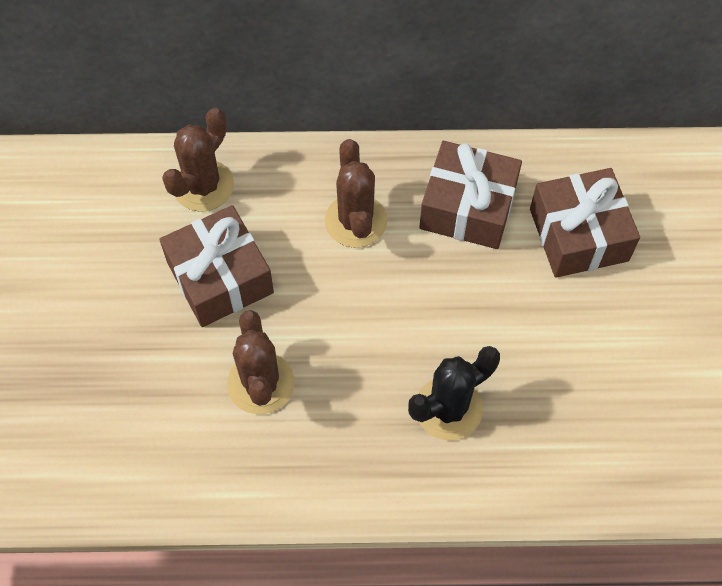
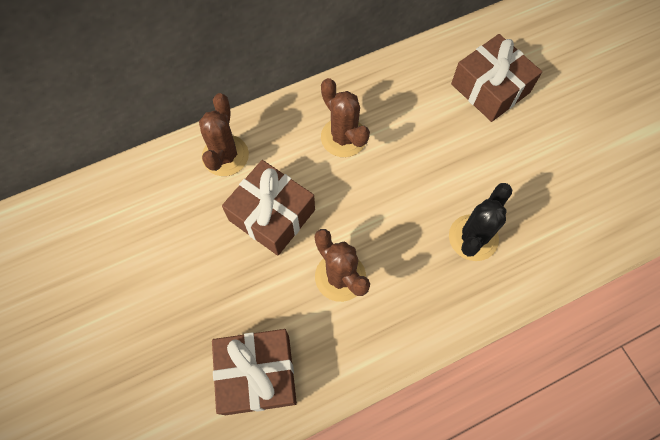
camera: 25 degrees left, 5 degrees up
(468, 207) = (411, 98): brown gift -> brown gift (257, 374)

